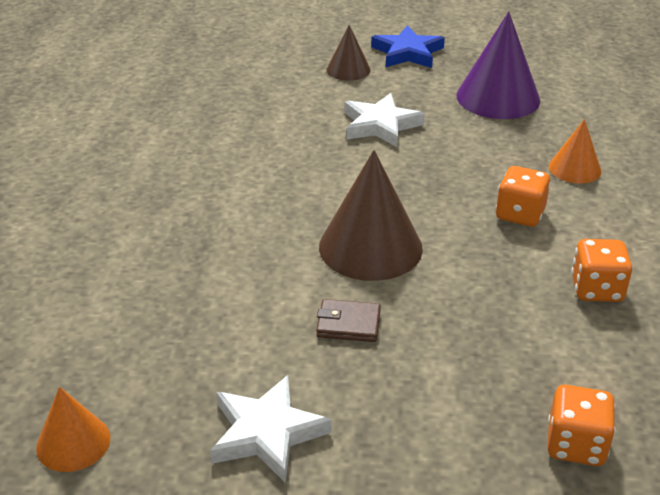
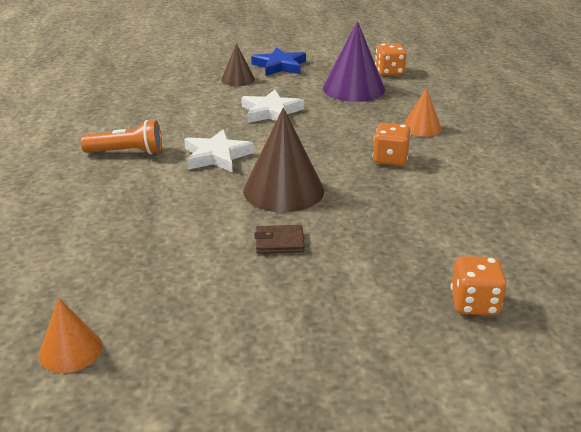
camera: 10 degrees left, 5 degrees down
(188, 170) = (127, 152): none -> orange flashlight
(267, 433) = (232, 324): white star -> white star (217, 156)
(596, 289) = (459, 201): orange dice -> orange dice (389, 72)

